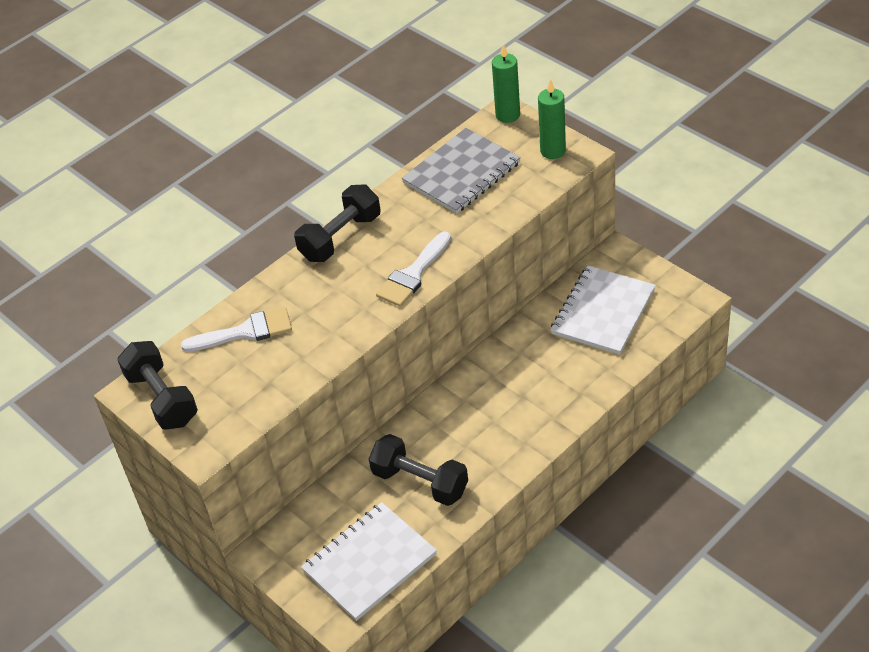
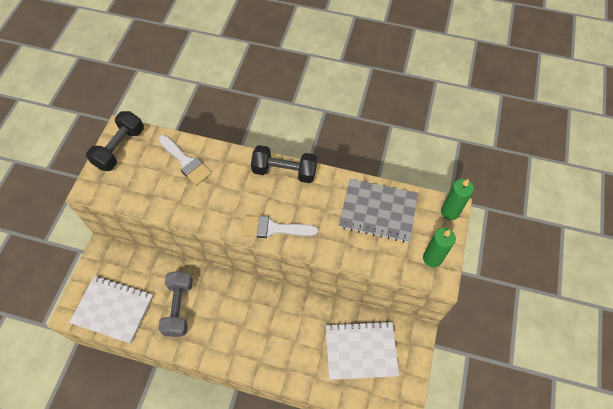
camera: 55 degrees right, 15 degrees up
(420, 482) = (179, 307): black dumbbell -> grey dumbbell

